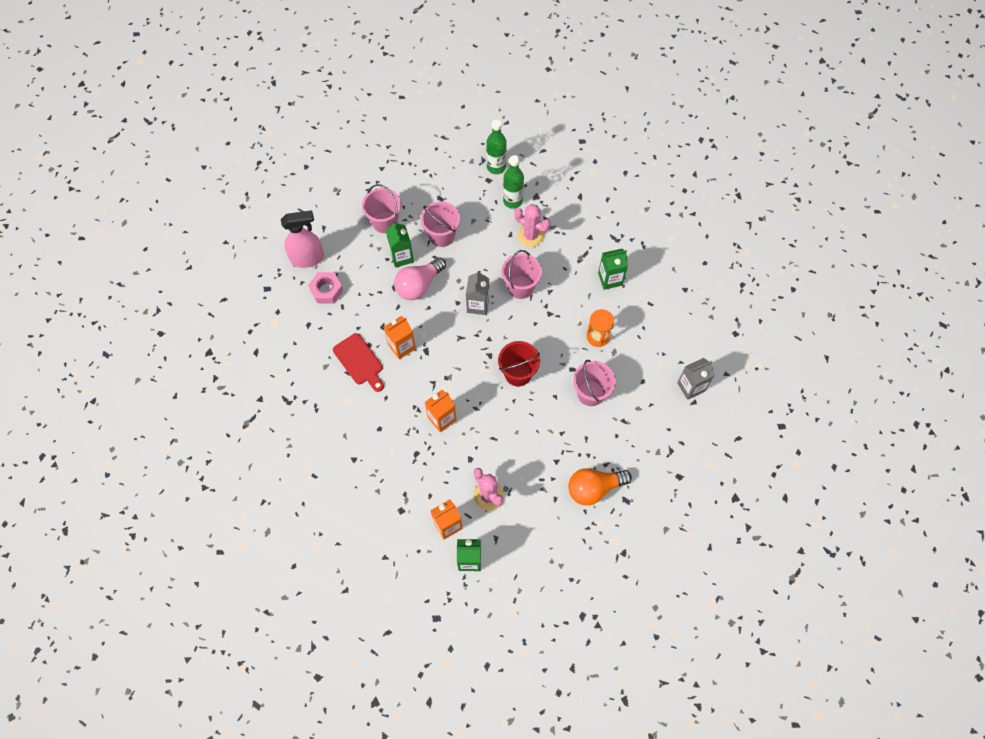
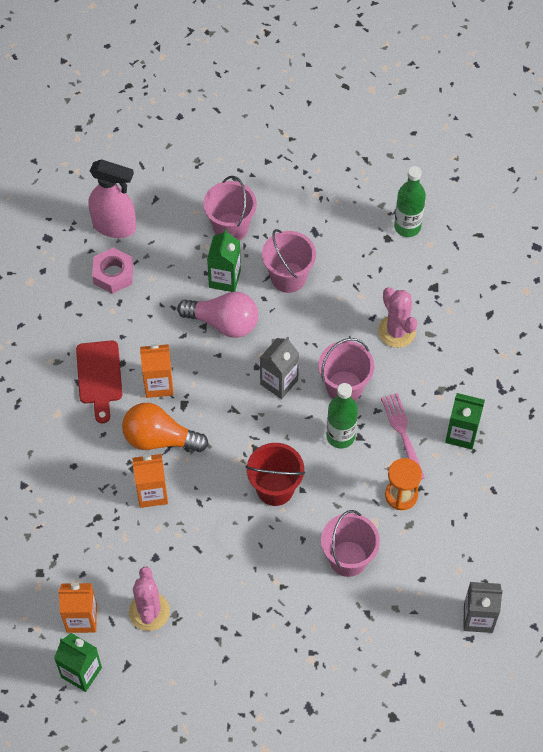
camera: 30 degrees right, 5 degrees down
(419, 285) = (223, 322): pink light bulb -> pink light bulb turned 150 degrees counterclockwise
(512, 201) = (401, 278): green bottle -> green bottle (340, 436)
(575, 297) = (403, 433): none -> pink fork
(594, 488) = (279, 673): orange light bulb -> orange light bulb (159, 438)

